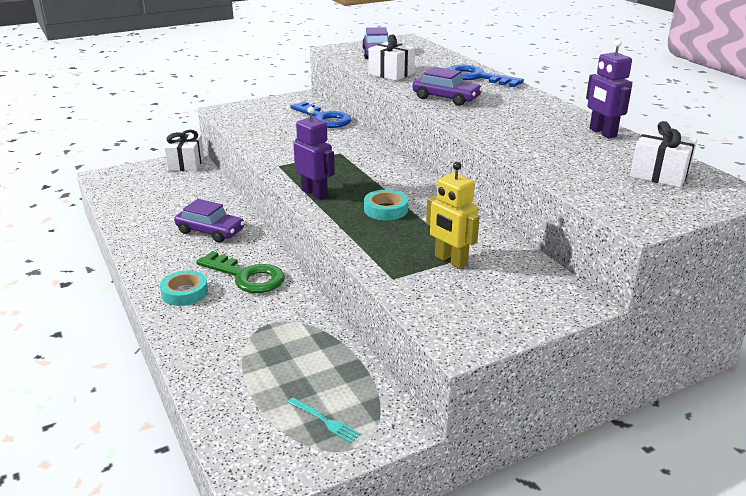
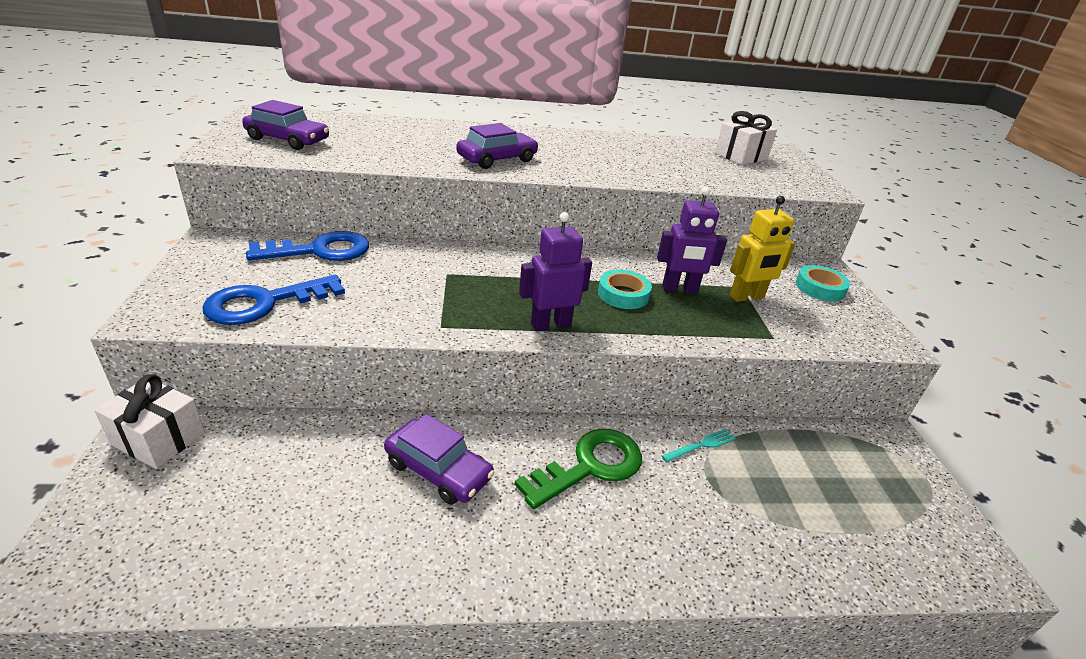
camera: 70 degrees left, 5 degrees up
(184, 292) = (602, 543): turquoise tape -> turquoise tape (820, 288)
(210, 231) = (438, 470): purple car -> purple car turned 75 degrees clockwise
(325, 421) = (889, 485): turquoise fork -> turquoise fork (701, 445)
(391, 74) = (379, 156): white gift -> none
(476, 77) = (452, 131): blue key -> blue key (264, 303)
(602, 133) = (646, 142): purple robot -> purple robot (679, 289)

